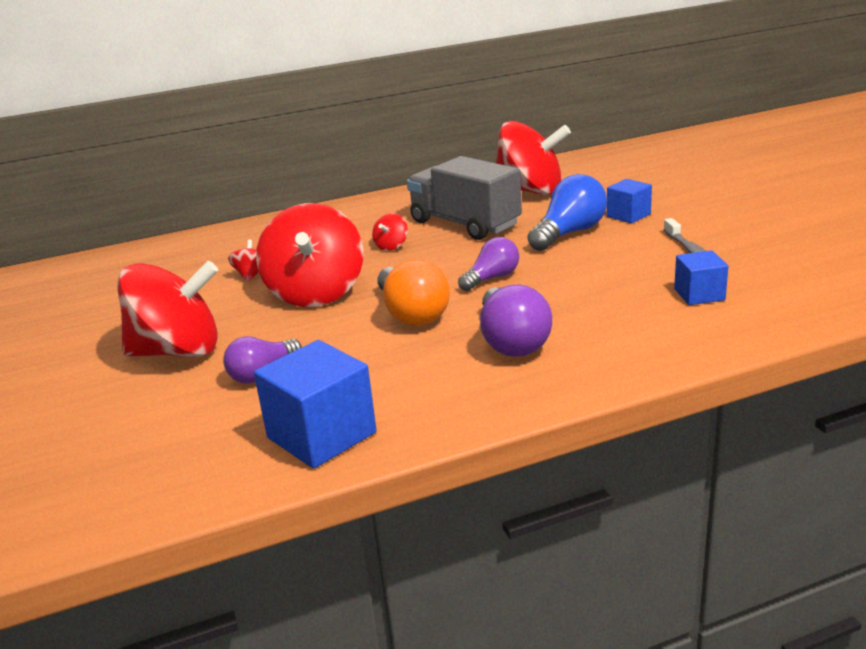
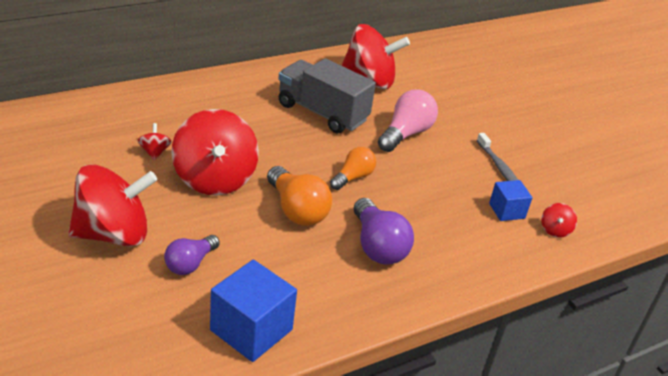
camera: 15 degrees left, 10 degrees up
(391, 246) = (266, 131): red spinning top -> red spinning top (555, 230)
(492, 278) = (353, 177): purple light bulb -> orange light bulb
(569, 233) = (405, 134): blue light bulb -> pink light bulb
(628, 215) = (448, 119): blue cube -> none

